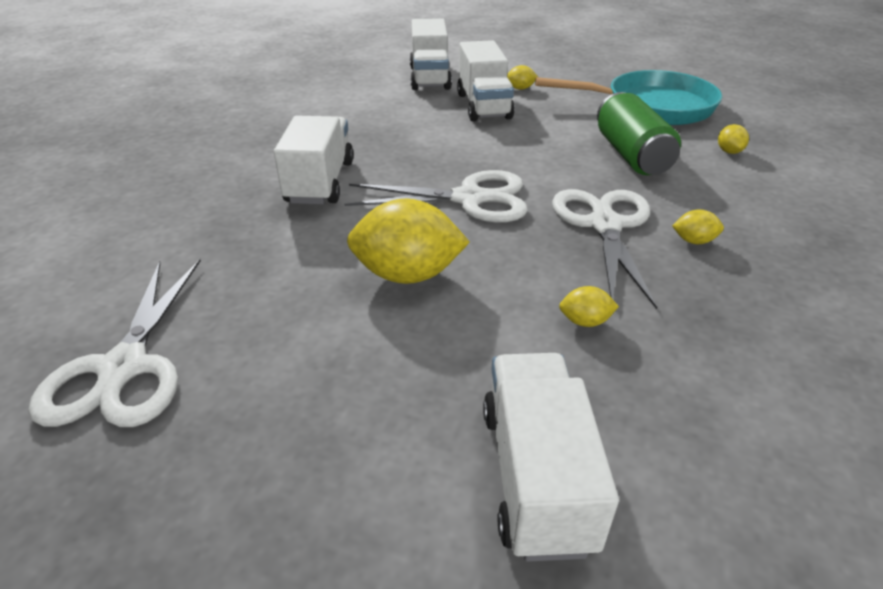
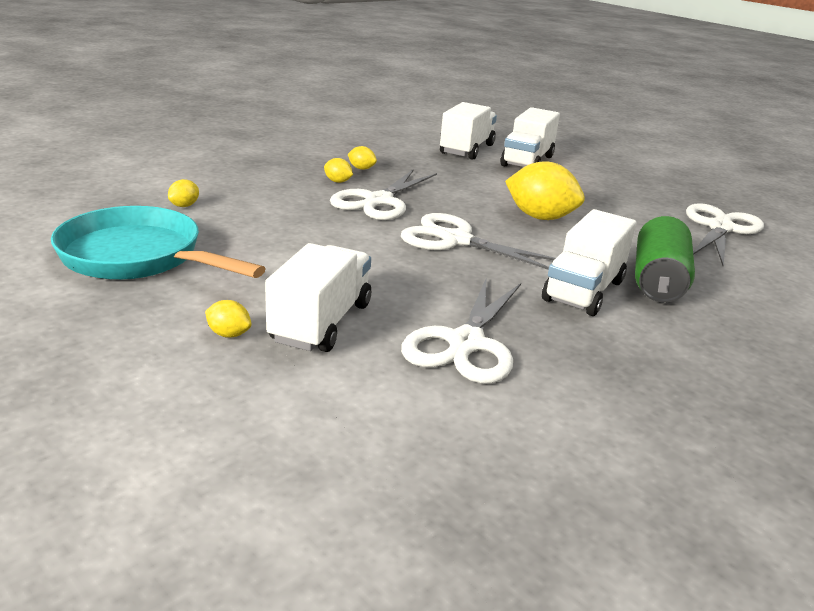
camera: 155 degrees left, 10 degrees down
(388, 119) = (466, 343): none -> white scissors
(430, 78) = (328, 408): white truck -> white truck (467, 149)
(585, 321) = (455, 179): yellow lemon -> yellow lemon (361, 168)
(631, 155) = (268, 227): green can -> green can (657, 281)

